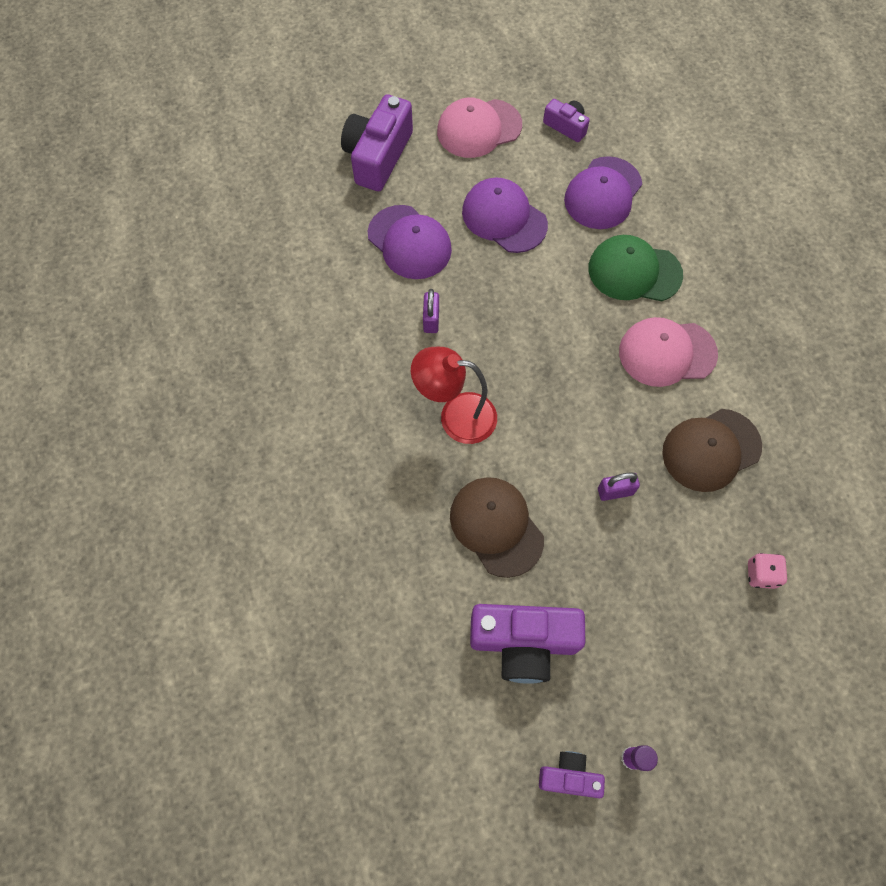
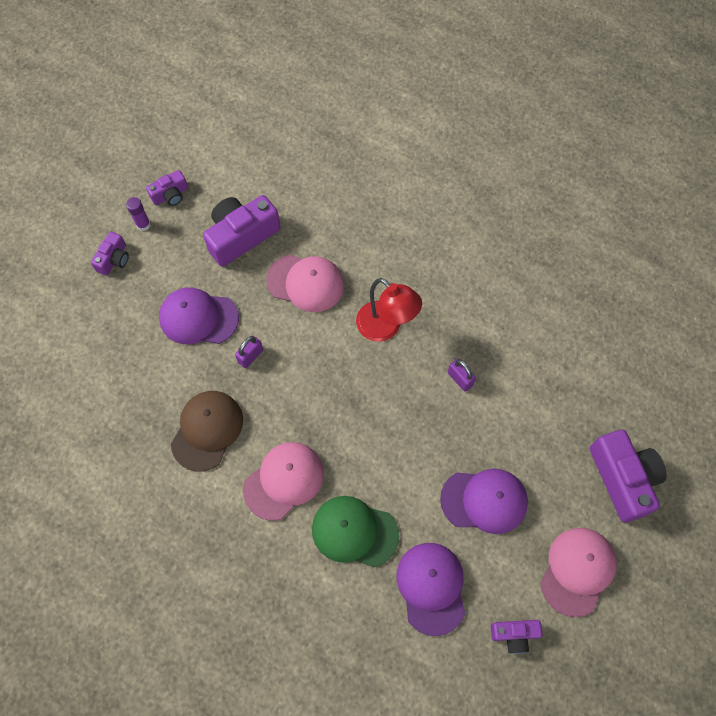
camera: 140 degrees right, 0 degrees up
(409, 242) = (529, 424): purple cap -> purple cap (198, 318)
(456, 416) = (385, 328): red lamp -> red lamp turned 75 degrees clockwise
(496, 526) = (305, 283): brown cap -> pink cap
(634, 271) = (354, 531): green cap -> green cap turned 135 degrees counterclockwise
(697, 736) = (114, 259): none -> purple camera
(761, 574) = (127, 372): pink dice -> none

